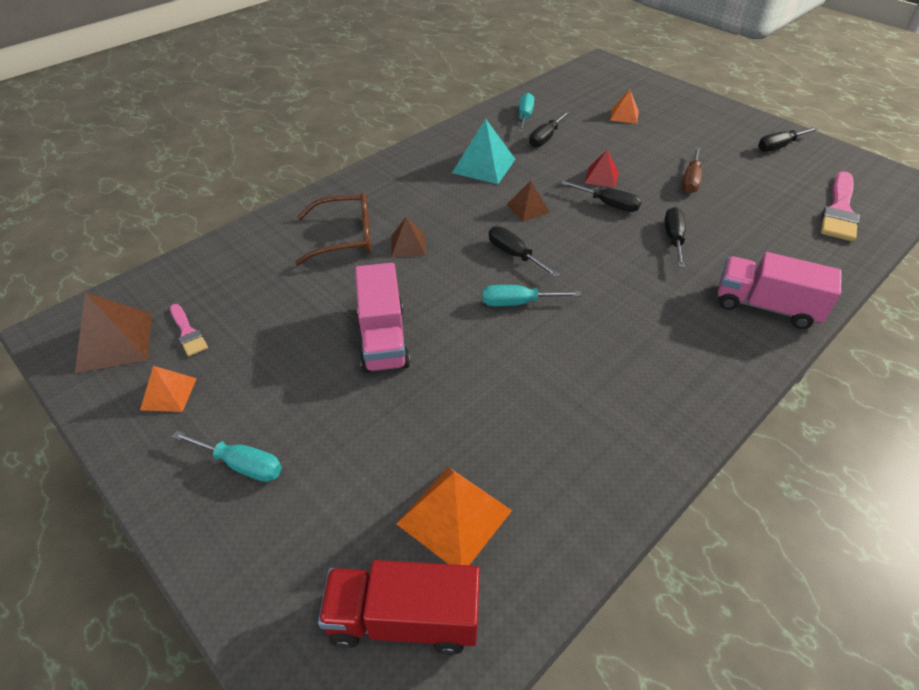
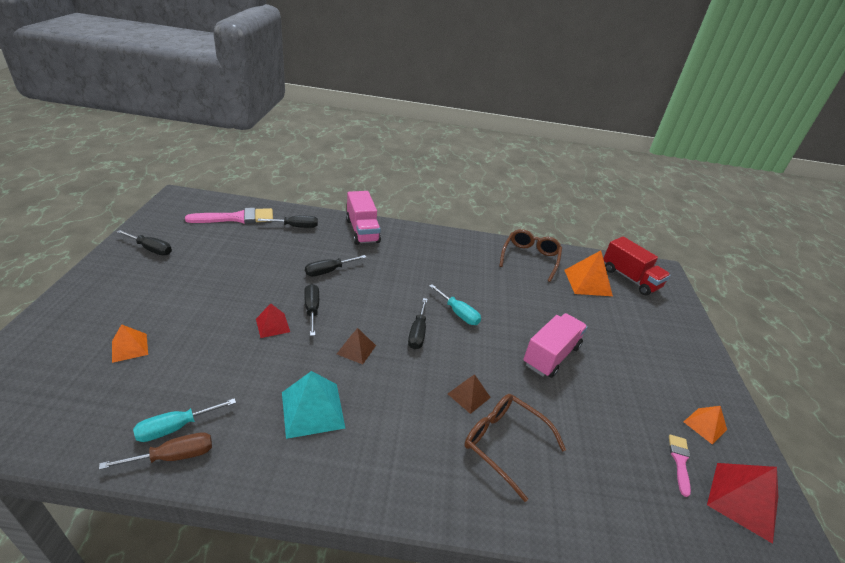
camera: 135 degrees left, 10 degrees down
(115, 342) = (743, 500): brown pyramid -> red pyramid
(242, 464) = (671, 359): turquoise screwdriver -> none
(545, 138) = (221, 388): black screwdriver -> black screwdriver (296, 226)
(578, 482) = (530, 258): none -> brown glasses
(690, 180) = (242, 279): brown screwdriver -> brown screwdriver (174, 456)

